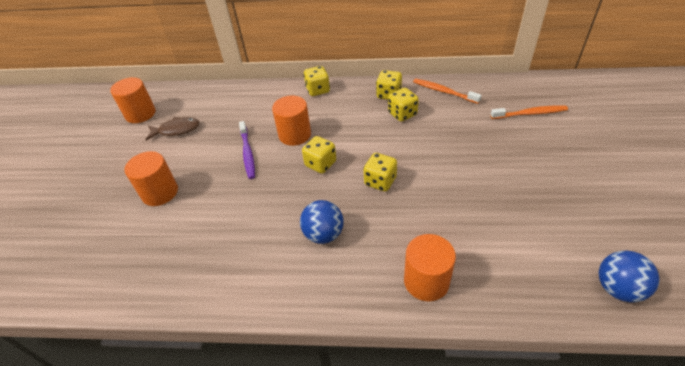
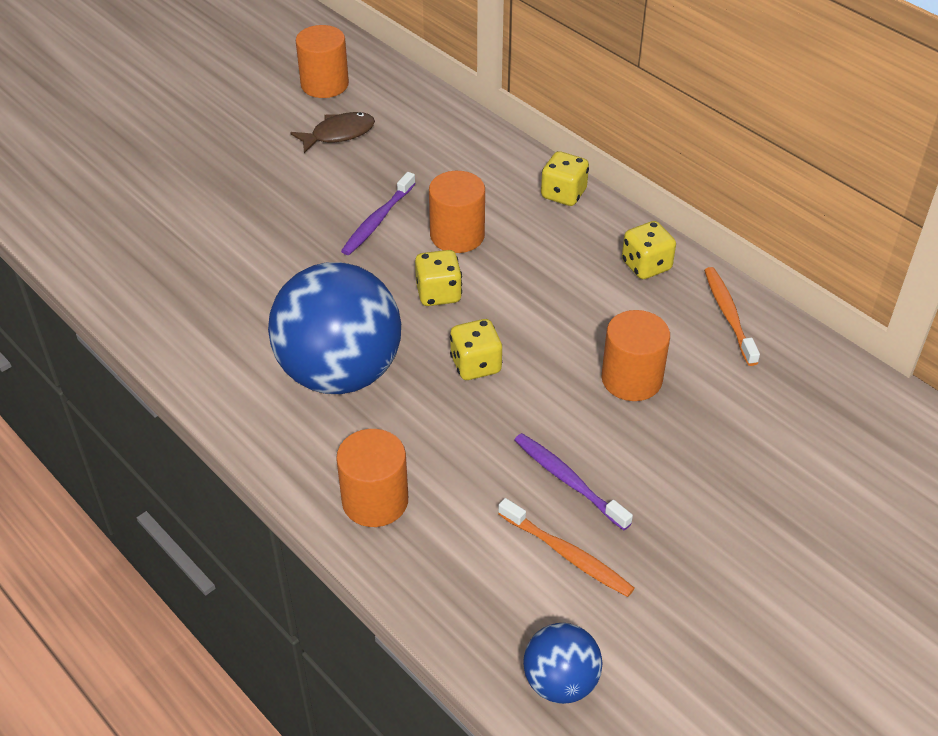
camera: 40 degrees right, 0 degrees up
(160, 192) = (241, 201): orange cylinder -> orange cylinder (631, 379)
(176, 130) = (338, 134): brown fish -> brown fish turned 60 degrees counterclockwise
(323, 234) = (340, 372): blue ball -> blue ball, size x2.03
(402, 114) = (624, 304): yellow dice -> none
(487, 198) = (568, 480): none -> purple toothbrush
(530, 113) = (801, 433): orange toothbrush -> orange toothbrush (567, 554)

